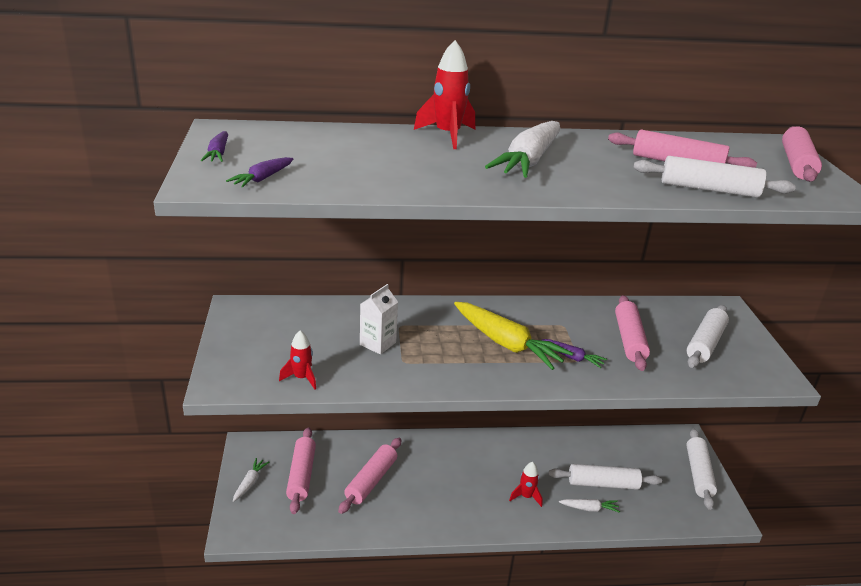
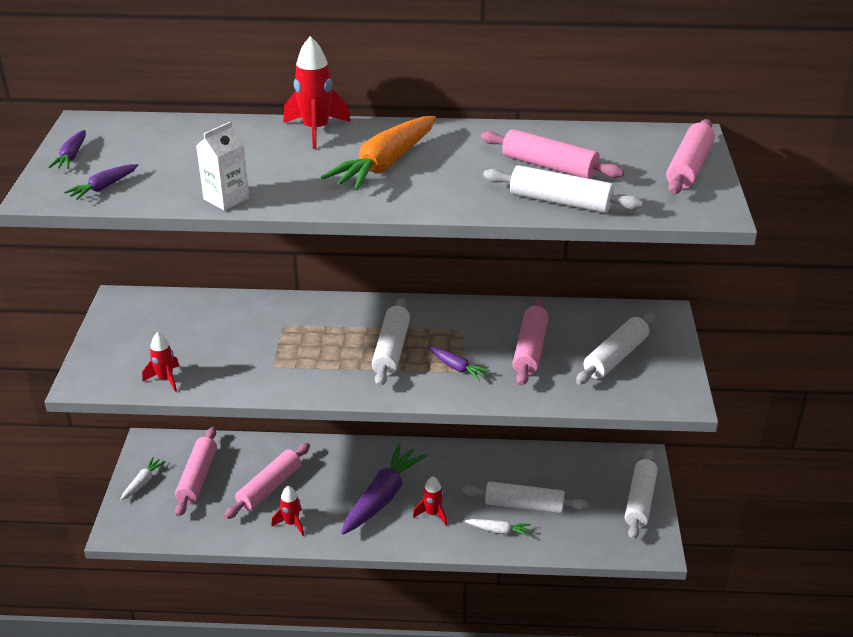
camera: 10 degrees right, 5 degrees up
(378, 343) = (254, 345): white carton -> white carton (226, 199)
(400, 514) = (291, 523): none -> red rocket
(476, 483) = (382, 497): none -> purple carrot
(507, 344) = (391, 350): yellow carrot -> white rolling pin
(528, 161) = (385, 165): white carrot -> orange carrot

